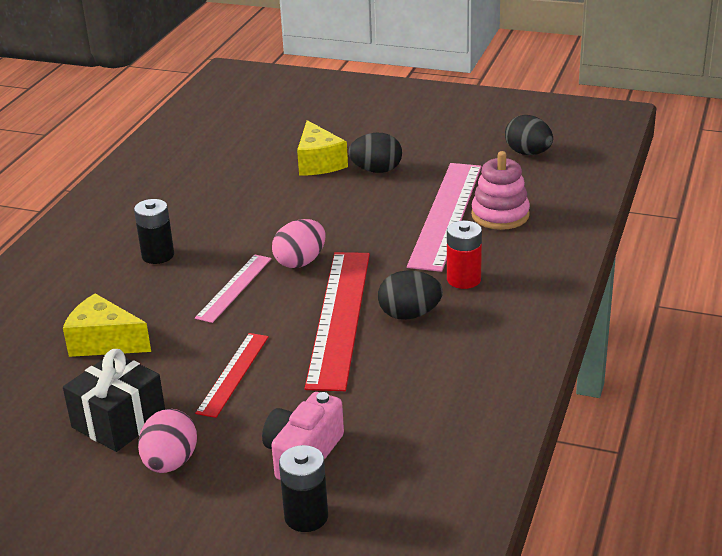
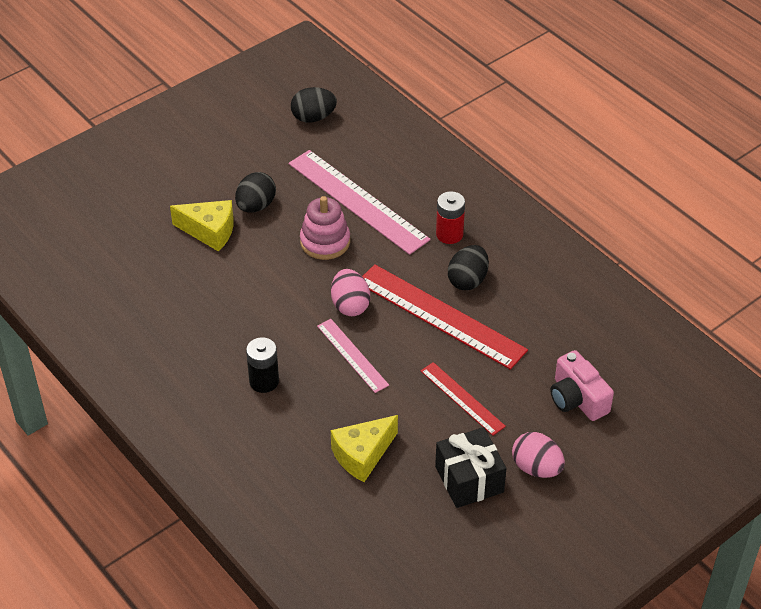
camera: 60 degrees left, 15 degrees up
(306, 517) = (637, 422): black battery -> none
(500, 215) = (385, 176): pink stacking toy -> pink stacking toy (325, 242)

